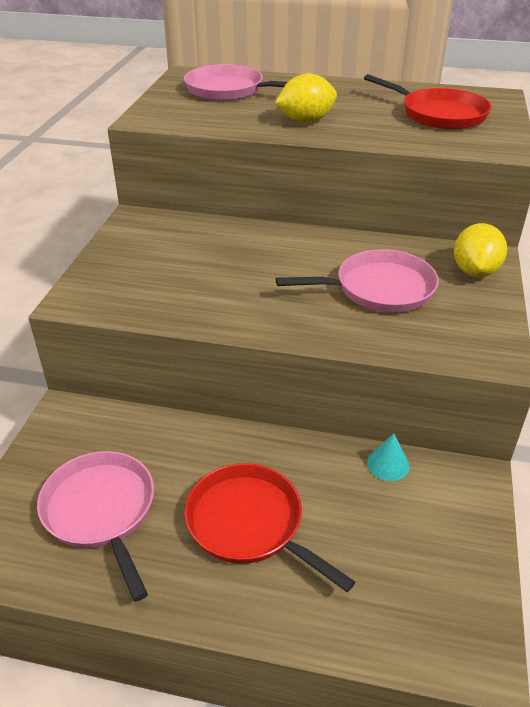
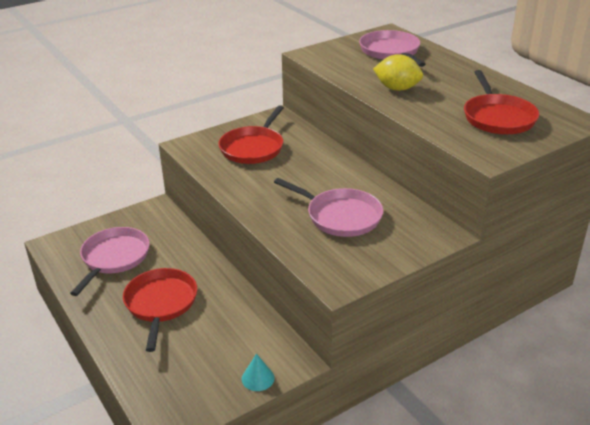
camera: 45 degrees right, 5 degrees down
(166, 264) = (253, 148): none -> red pan
(388, 464) = (262, 324): turquoise cone -> turquoise cone (258, 378)
(475, 271) = (418, 238): yellow lemon -> none

